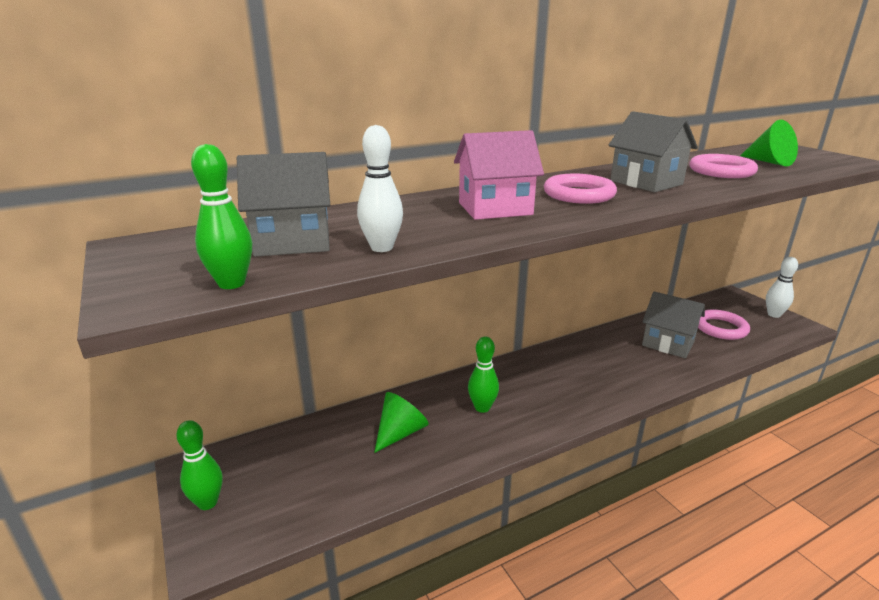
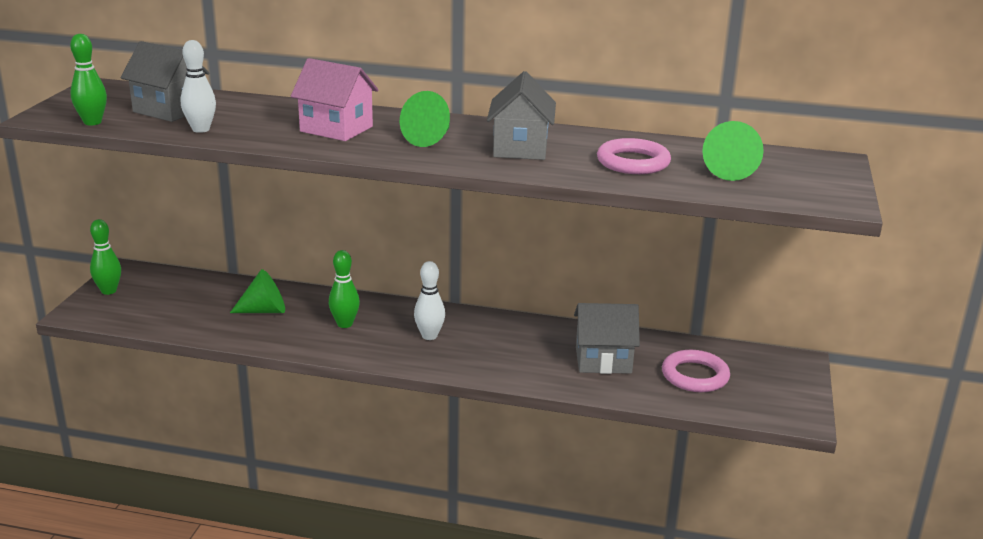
camera: 40 degrees right, 0 degrees up
(579, 194) = (429, 139): pink ring -> green cone
(668, 343) = (603, 360): grey house -> grey house turned 75 degrees counterclockwise
(774, 315) = (796, 395): white bowling pin -> white bowling pin (429, 336)

